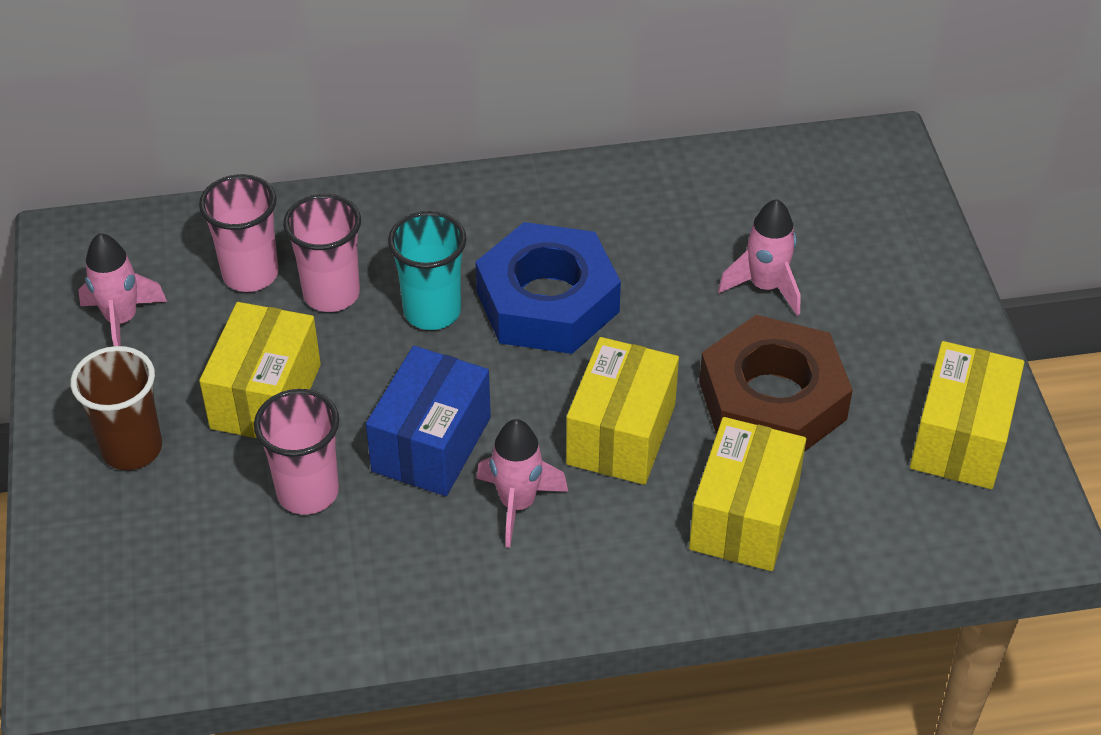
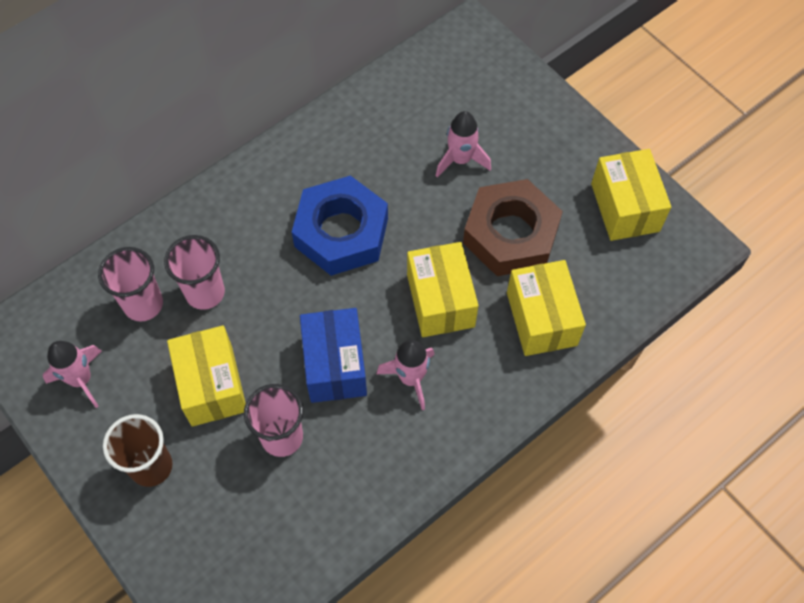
camera: 30 degrees left, 15 degrees up
(432, 311) = (276, 274): turquoise cup -> none

